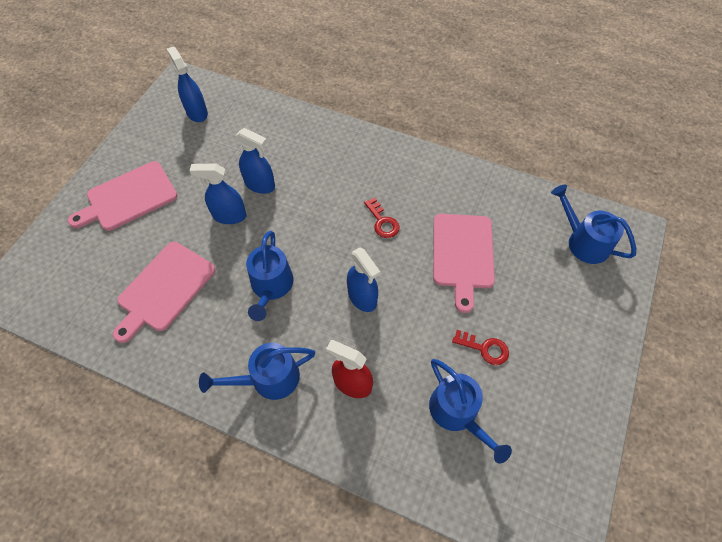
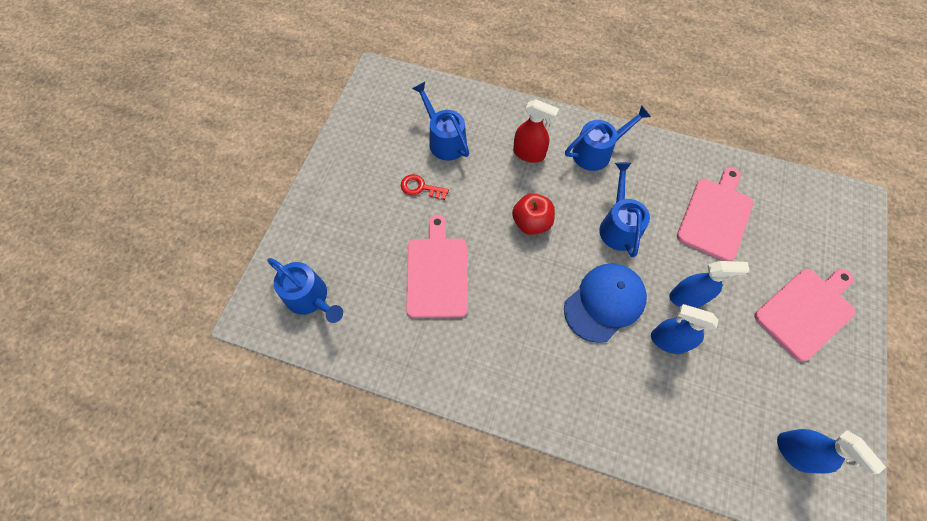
camera: 175 degrees right, 5 degrees up
(306, 217) = (604, 303): none -> blue cap
(362, 297) = (531, 222): blue spray bottle -> red apple
(382, 222) = (522, 304): red key -> none

